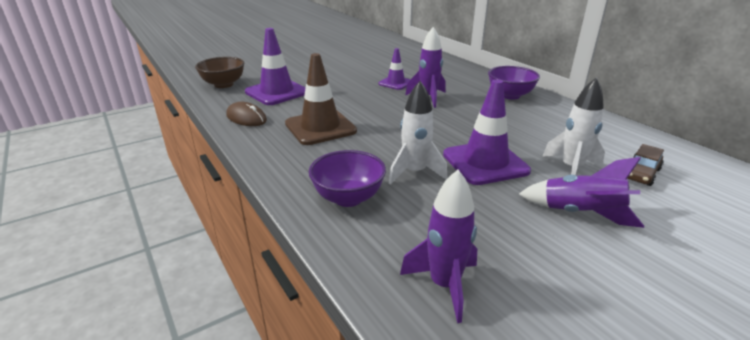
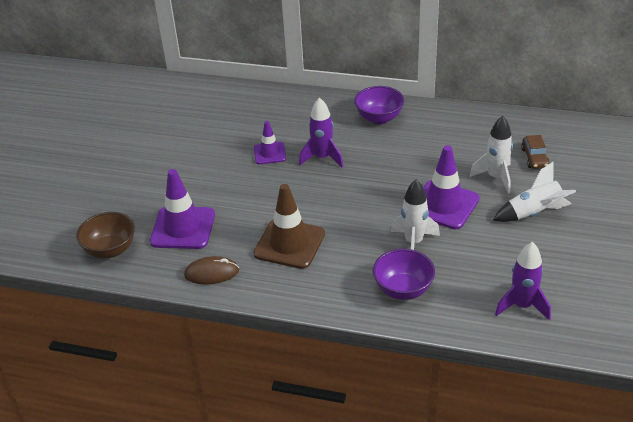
camera: 40 degrees left, 10 degrees up
(580, 213) = (534, 213): purple rocket -> white rocket

